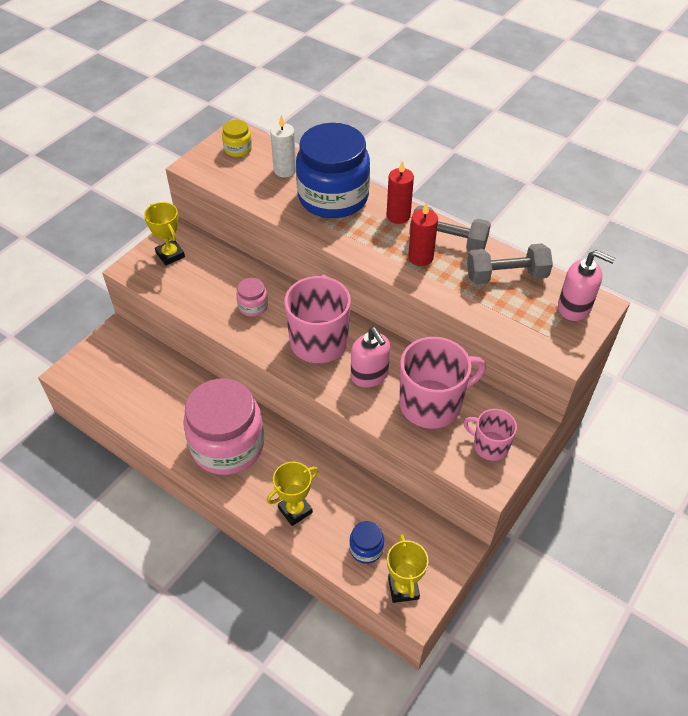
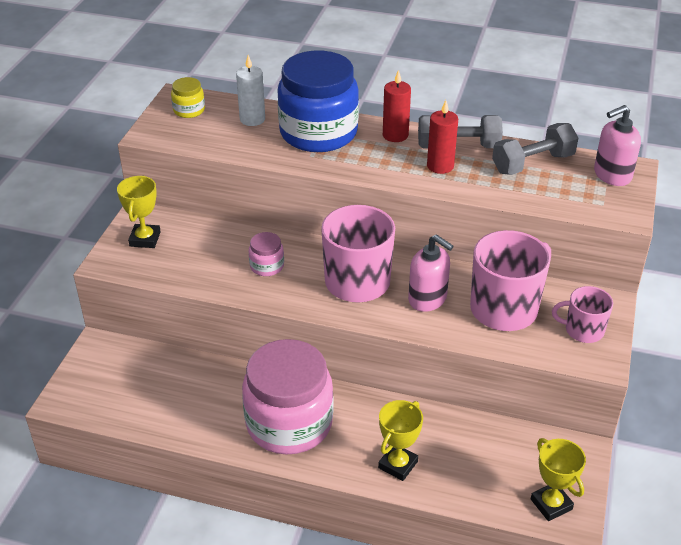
camera: 20 degrees left, 10 degrees down
(170, 255) = (145, 239): yellow trophy -> yellow trophy turned 60 degrees clockwise
(366, 548) = (492, 479): blue jar -> none
(574, 307) = (612, 175): pink soap dispenser -> pink soap dispenser turned 150 degrees clockwise

